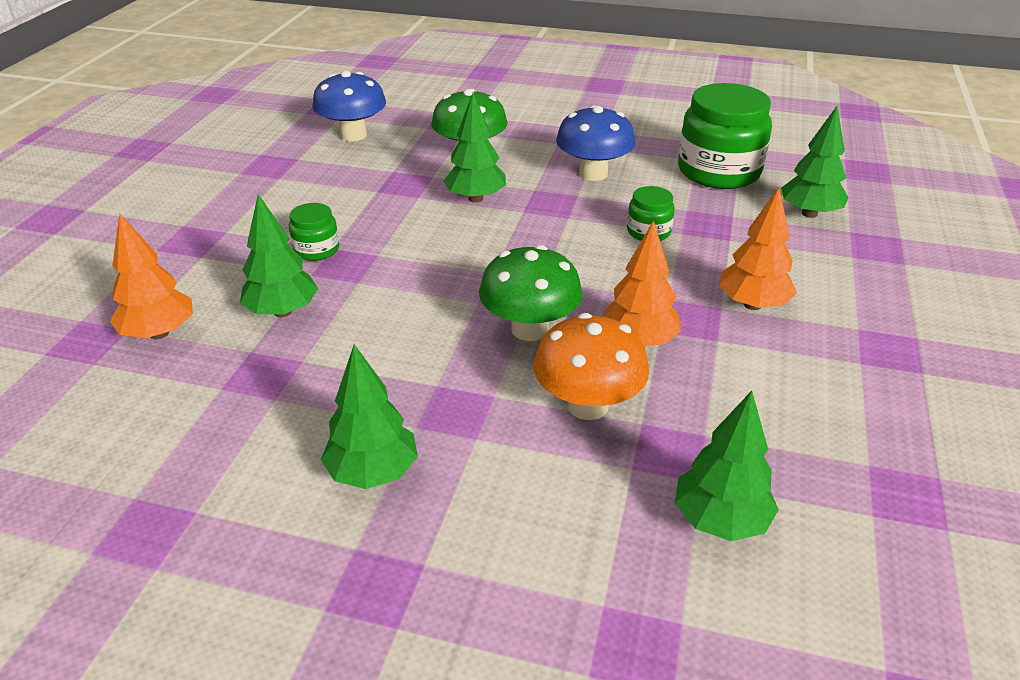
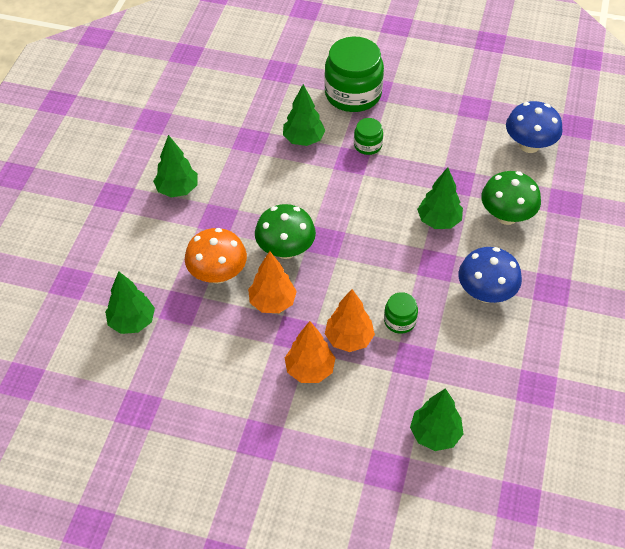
camera: 90 degrees right, 15 degrees up
(159, 333) = (285, 95): orange tree -> orange tree (349, 339)
(719, 171) = (501, 381): green jar -> green jar (353, 94)

